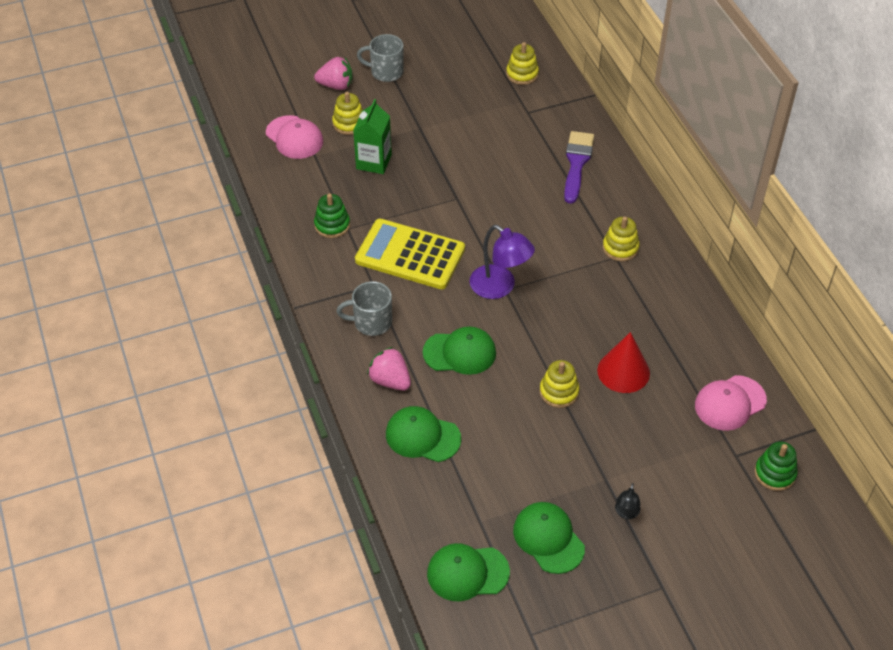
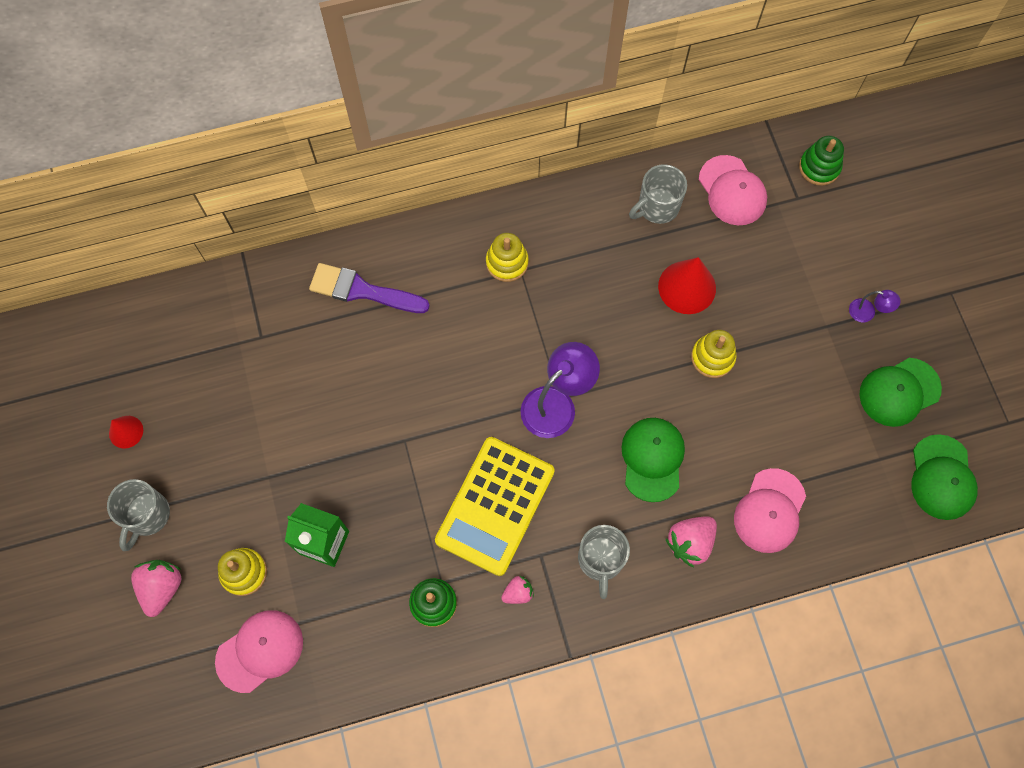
camera: 85 degrees left, 20 degrees up
(342, 273) = (518, 593): none -> pink strawberry
(422, 436) = (769, 511): green cap -> pink cap
(445, 54) = (126, 431): none -> red cone
(522, 74) = (186, 335): yellow stacking toy -> none
(626, 513) = (867, 312): black lamp -> purple lamp
(698, 347) = (657, 207): none -> grey mug

